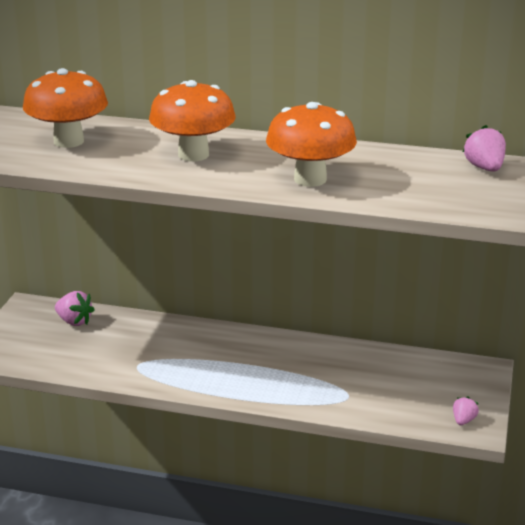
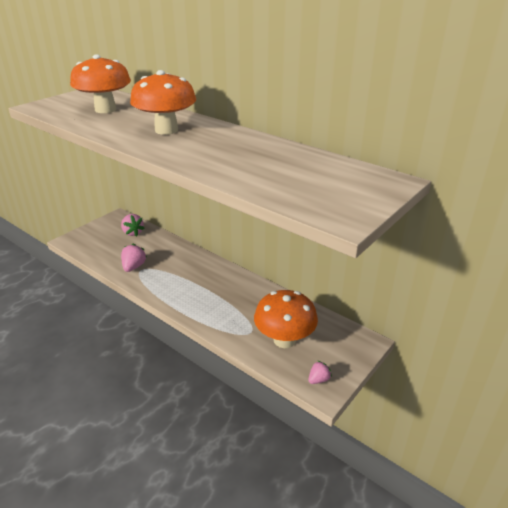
camera: 25 degrees right, 5 degrees up
(310, 179) = (221, 161): orange mushroom -> orange mushroom (284, 340)
(484, 168) = (370, 179): pink strawberry -> pink strawberry (134, 267)

